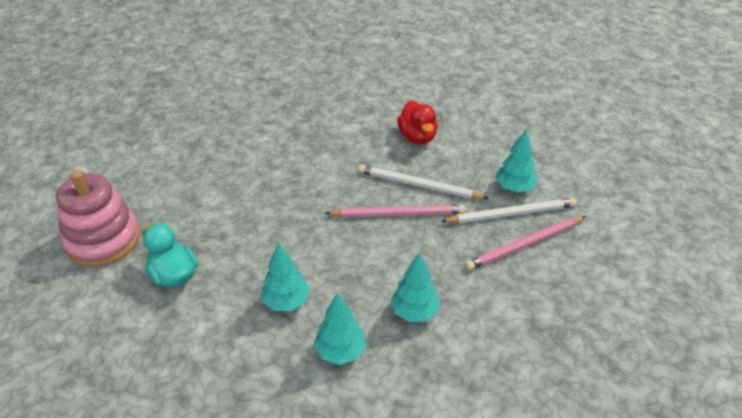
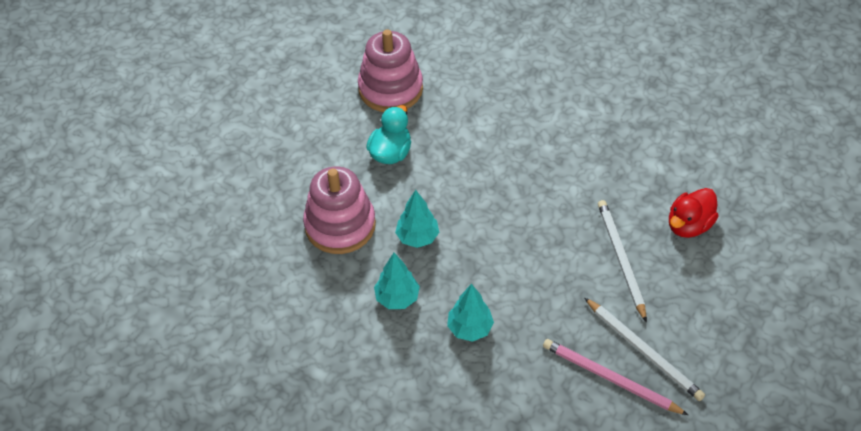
camera: 60 degrees right, 10 degrees up
(216, 358) = (340, 225): none -> pink stacking toy
(398, 214) = (571, 262): pink pencil -> none
(514, 188) = (683, 338): turquoise tree -> none

